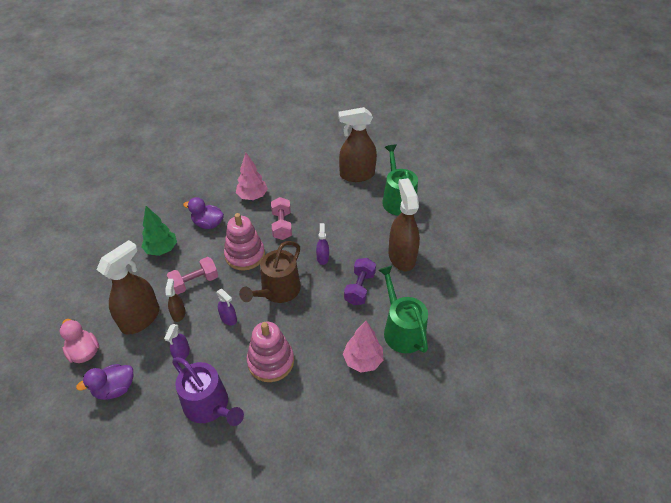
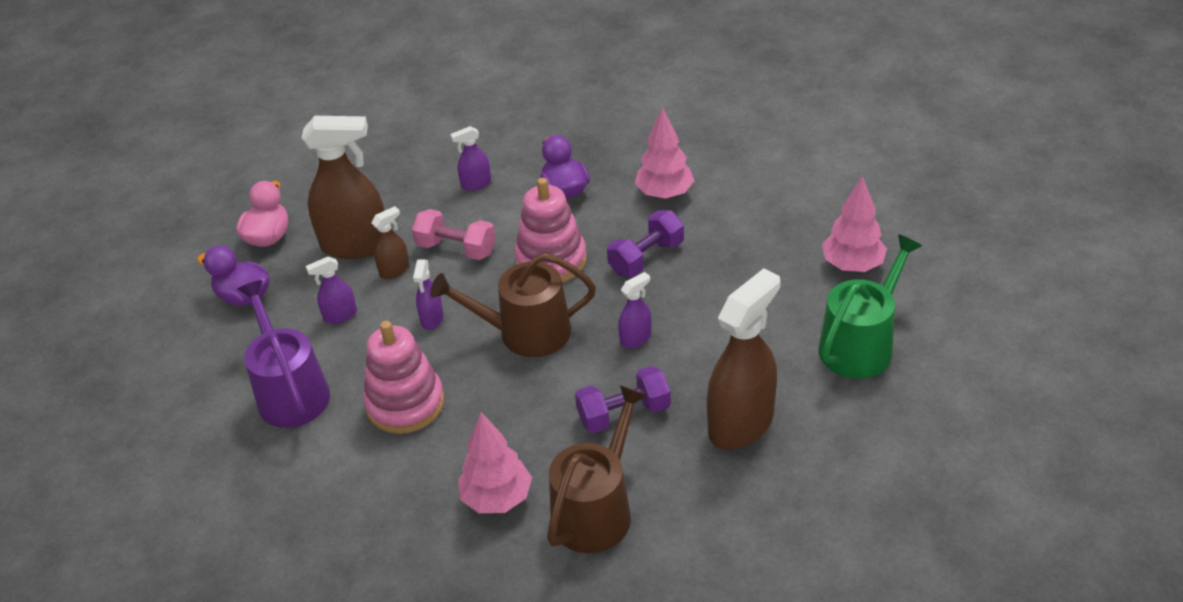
camera: 55 degrees right, 5 degrees down
(162, 249) = (476, 184): green tree -> purple spray bottle
(209, 406) = (290, 392): purple watering can -> purple watering can turned 150 degrees clockwise
(282, 225) = (646, 258): pink dumbbell -> purple dumbbell
(356, 175) = (852, 265): brown spray bottle -> pink tree
(401, 330) = (596, 510): green watering can -> brown watering can

